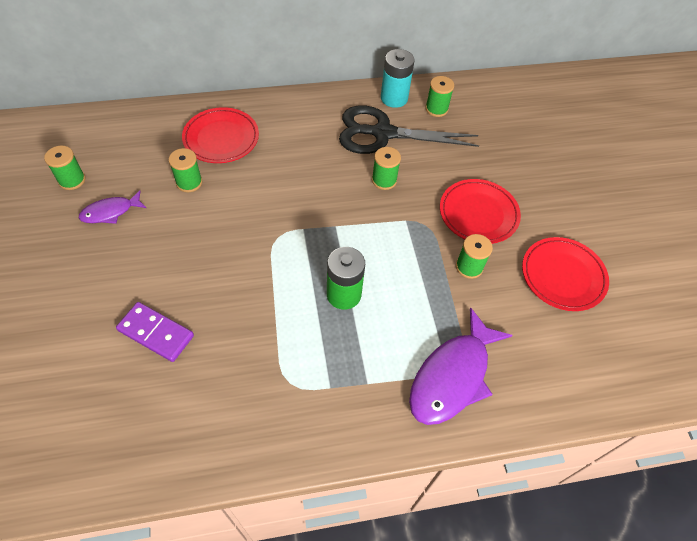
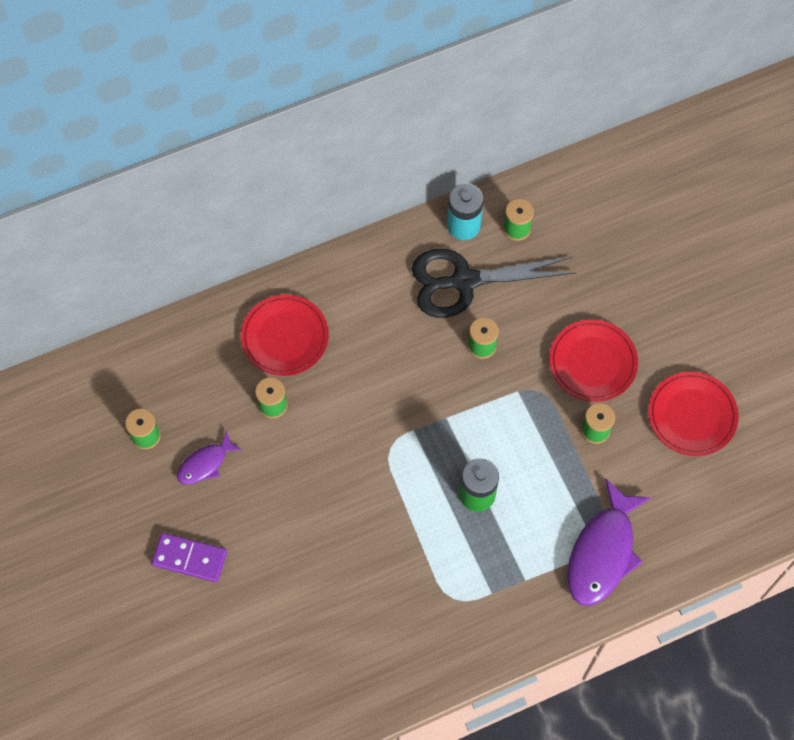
camera: 10 degrees left, 10 degrees up
(156, 333) = (309, 583): purple domino -> purple domino (189, 558)

